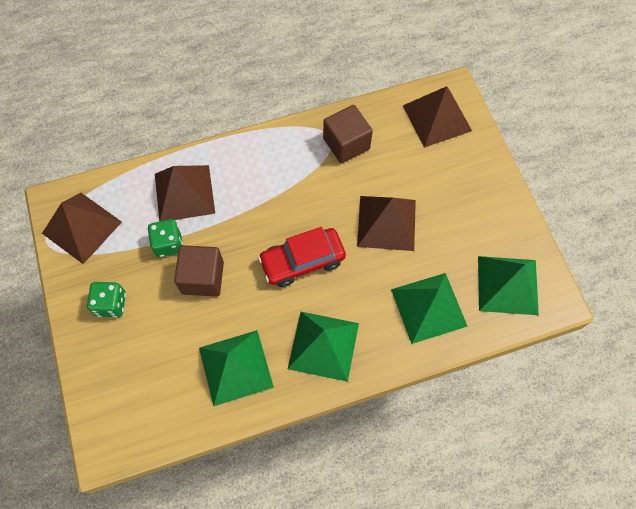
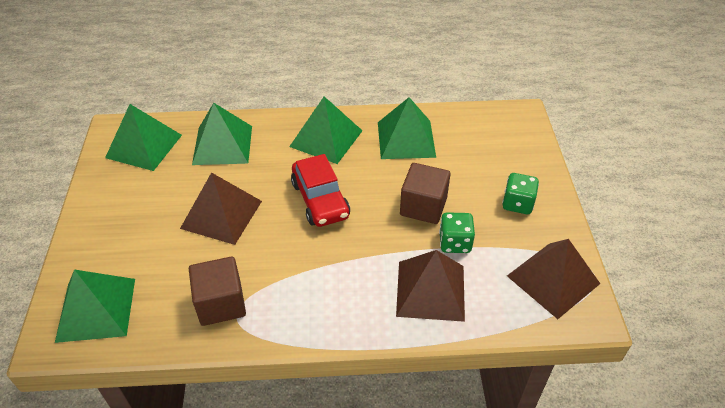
camera: 165 degrees left, 20 degrees down
(302, 261) = (320, 200): red car -> red car turned 75 degrees clockwise
(437, 118) = (96, 309): brown pyramid -> green pyramid

